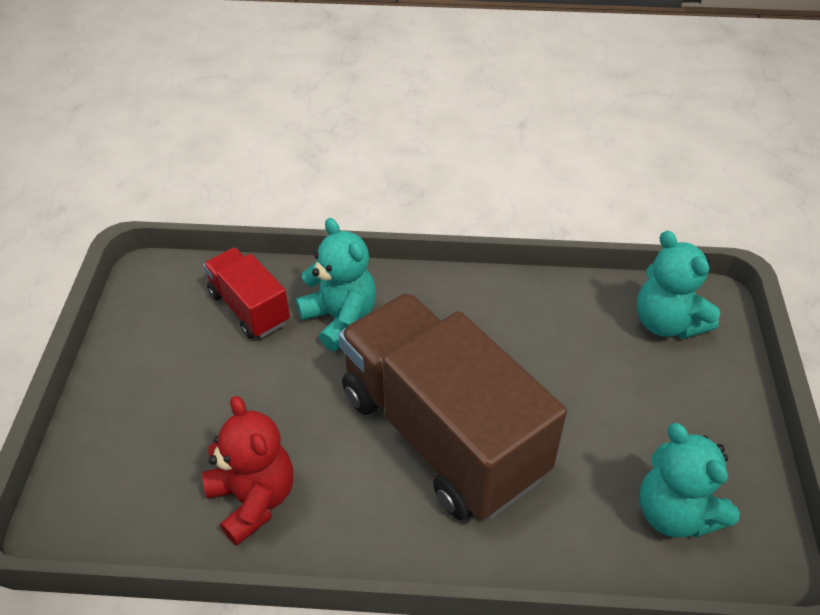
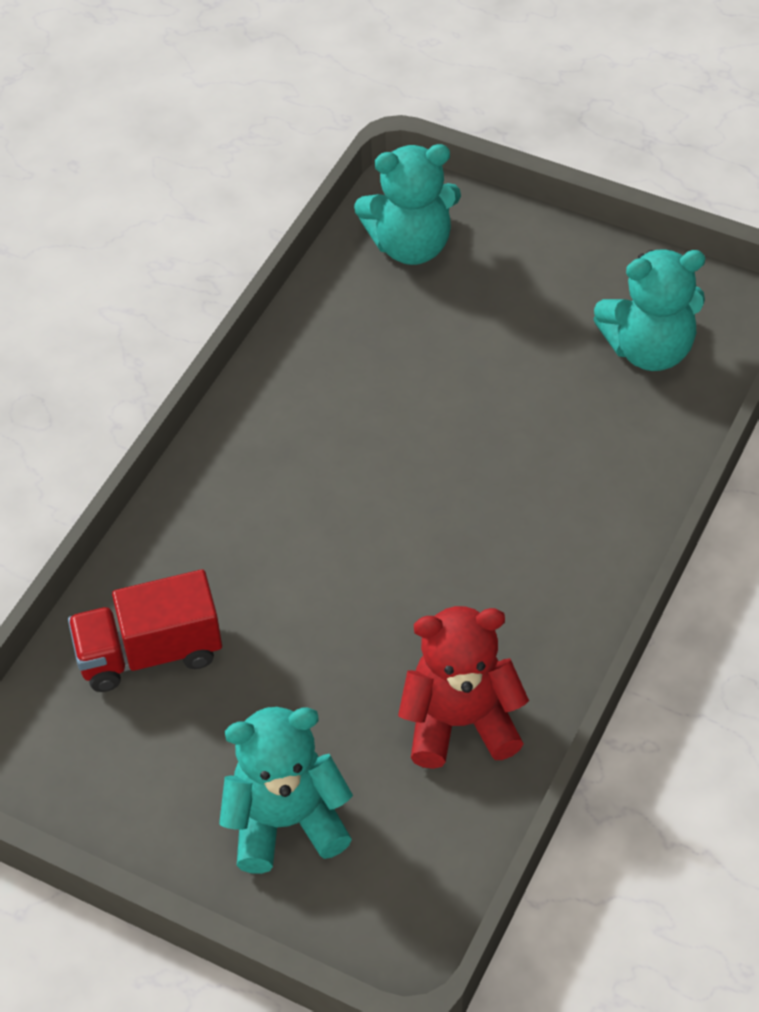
camera: 65 degrees left, 5 degrees up
(340, 319) = (228, 555): turquoise teddy bear -> turquoise teddy bear (286, 821)
(441, 433) = (457, 510): brown truck -> none

